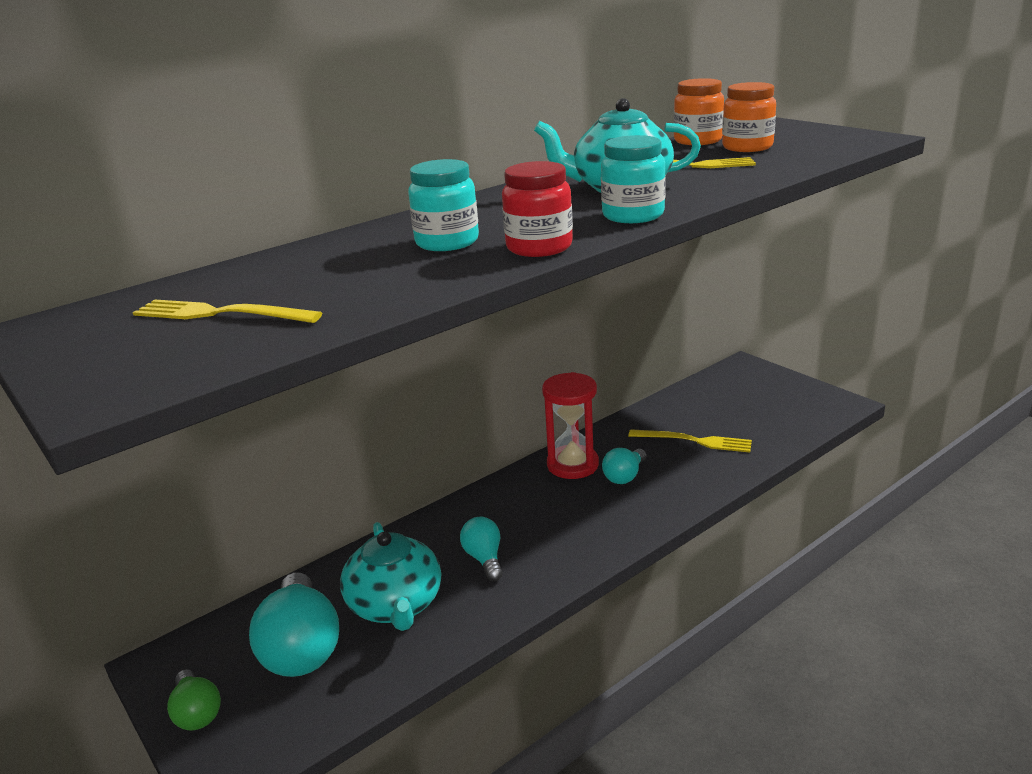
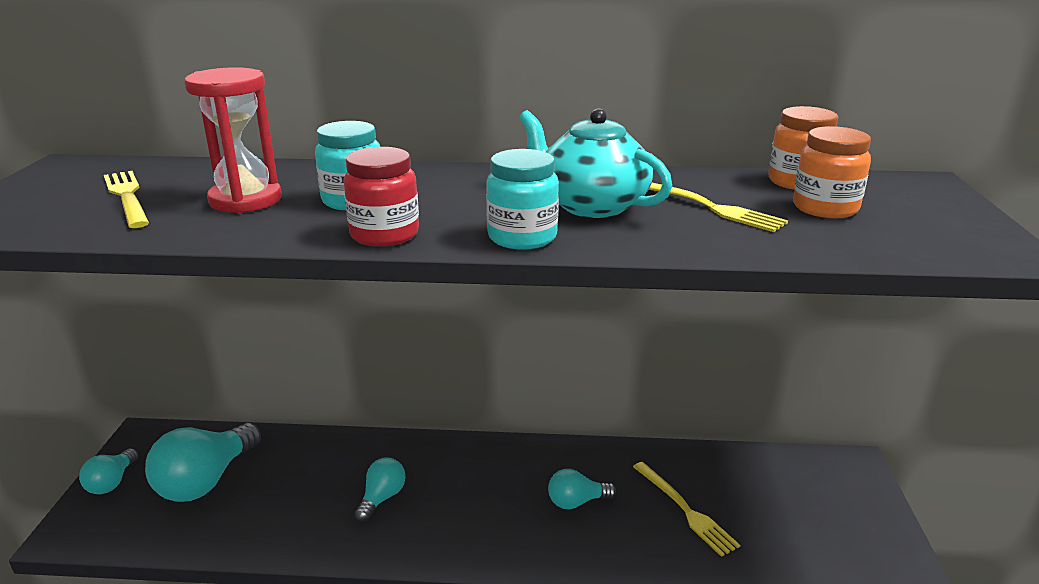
camera: 40 degrees right, 0 degrees up
(197, 713) = (112, 482): green light bulb -> turquoise light bulb
(396, 605) = (287, 491): turquoise teapot -> none
(572, 465) = (552, 464): red hourglass -> red hourglass (245, 200)

